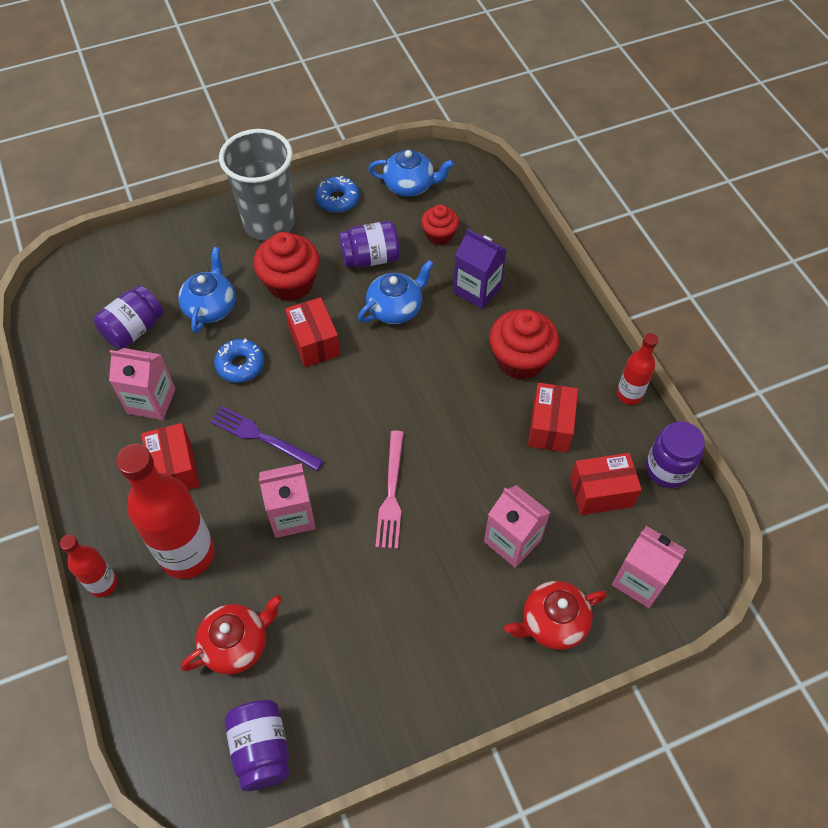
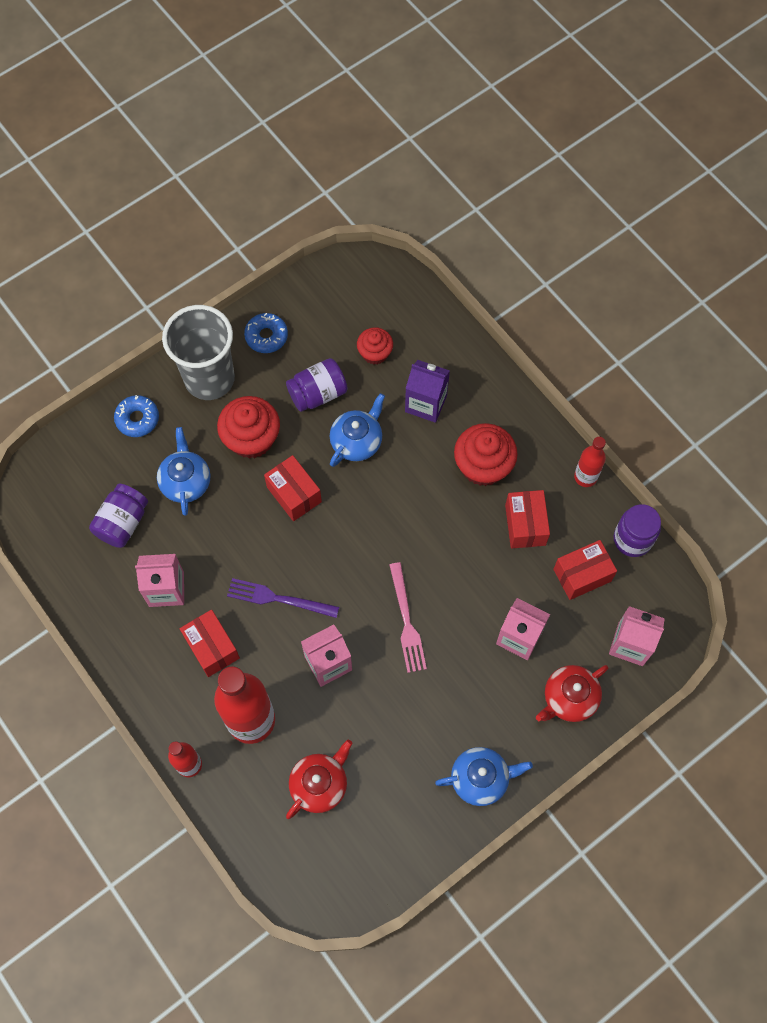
camera: 15 degrees left, 10 degrees up
(240, 365) = (234, 533): blue donut -> blue donut (137, 419)
(261, 749) = (368, 861): purple jar -> none
(410, 185) = (331, 304): blue teapot -> blue teapot (480, 779)

